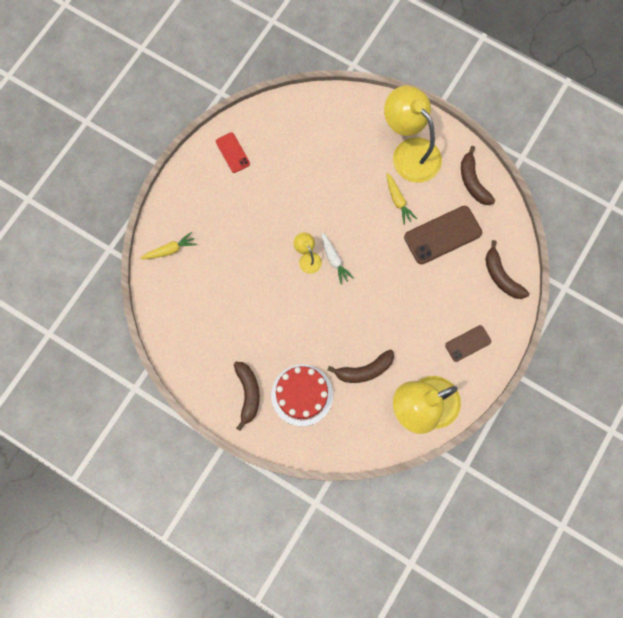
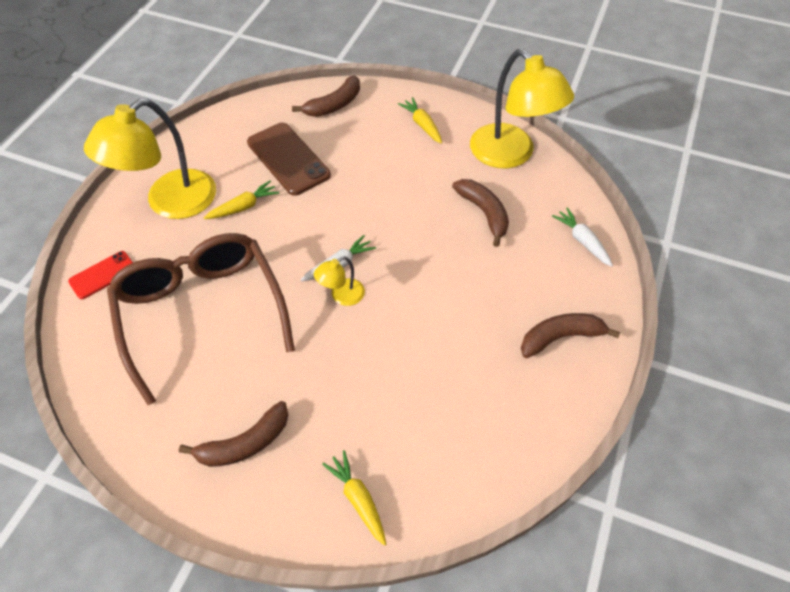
camera: 100 degrees left, 20 degrees down
(232, 152) = (168, 430): red phone -> red phone (102, 275)
(302, 395) = (539, 274): red cake -> none
(311, 171) = (201, 312): none -> brown glasses
(326, 436) = (582, 241): none -> white carrot
(468, 343) = (422, 125): brown phone -> yellow carrot
(473, 181) = (212, 139): brown banana -> brown banana (244, 443)

